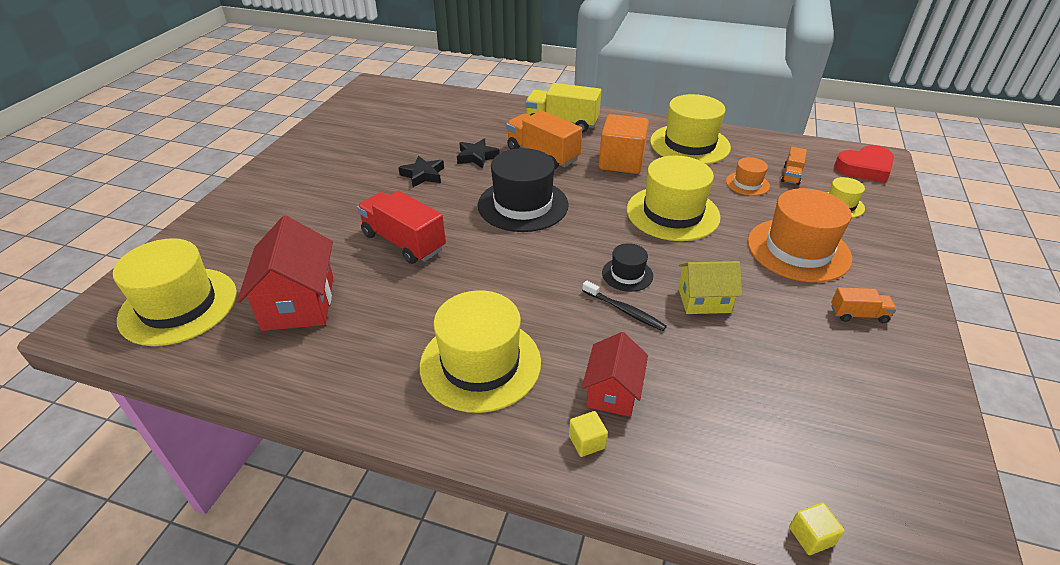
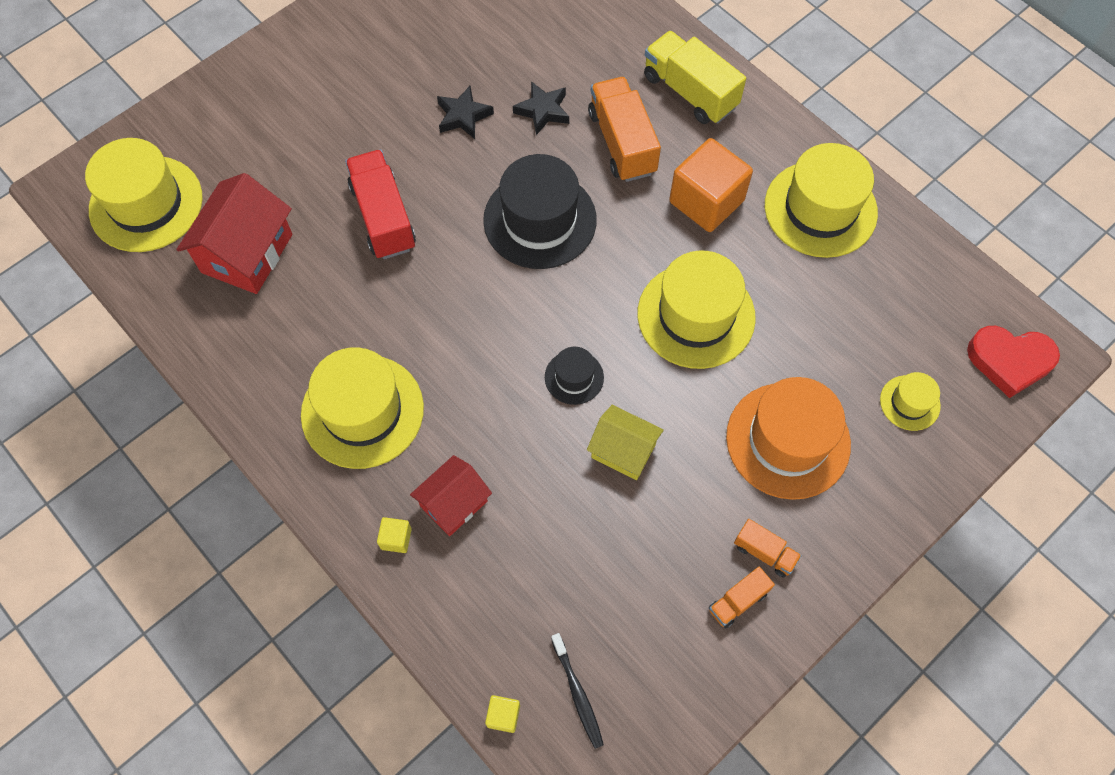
camera: 30 degrees right, 25 degrees up
(624, 310) = (535, 421): black toothbrush -> black toothbrush (577, 693)
(747, 184) = (828, 313): orange hat -> none
(791, 175) = (898, 326): orange truck -> orange truck (738, 601)

